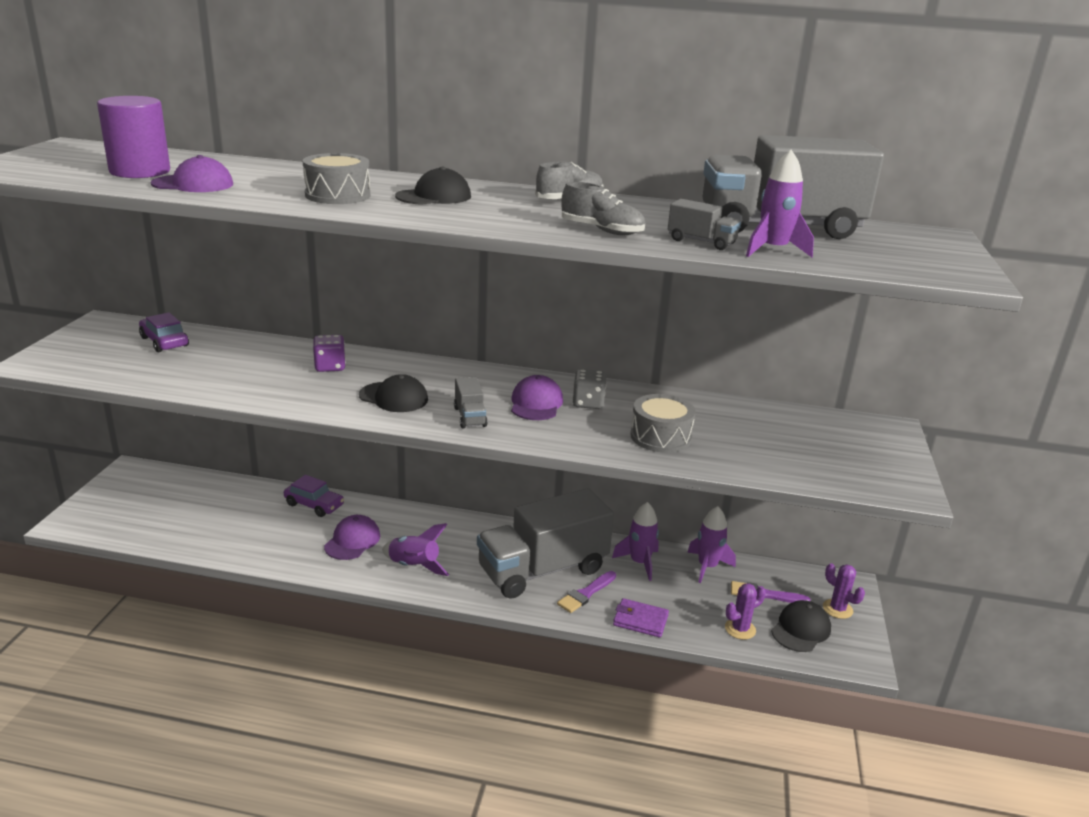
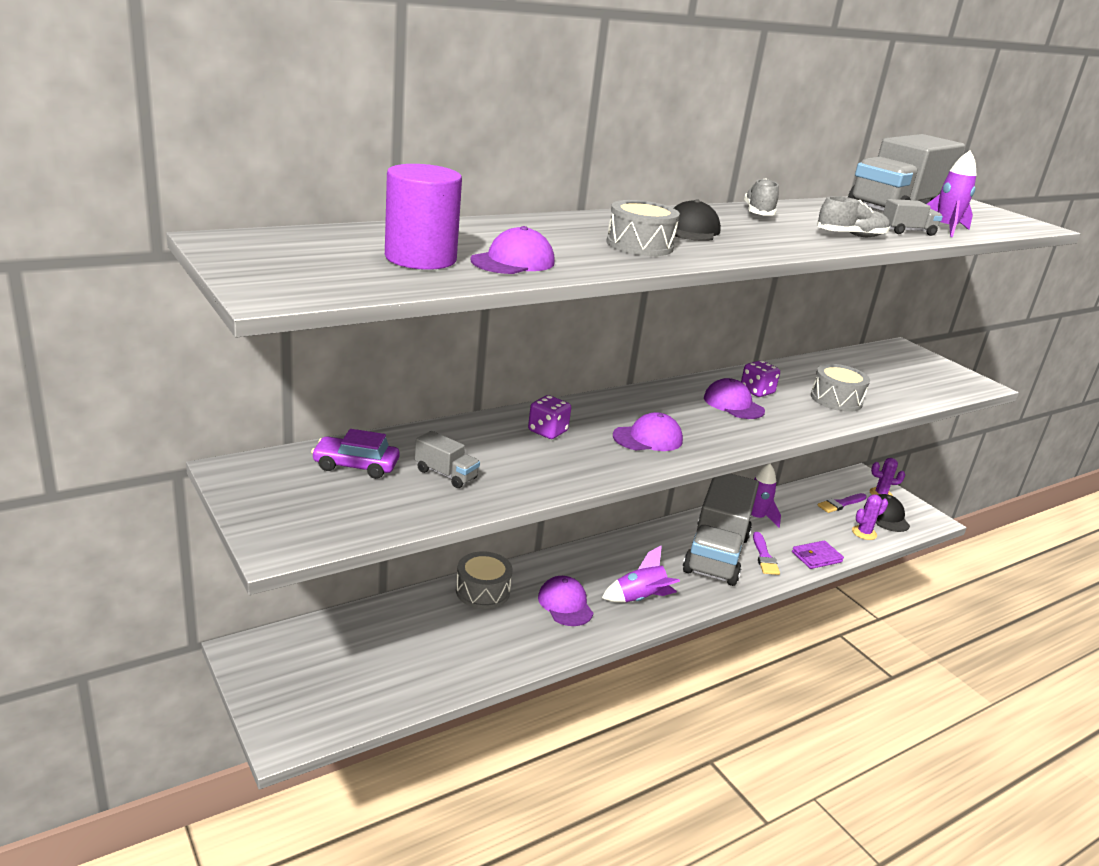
camera: 45 degrees left, 0 degrees up
(314, 505) = (482, 591): purple car -> grey drum
(394, 397) = (648, 438): black cap -> purple cap
(470, 417) = (722, 432): grey truck -> grey truck (446, 474)
(588, 403) = (757, 391): grey dice -> purple dice
(707, 566) = (790, 501): purple rocket -> none
(740, 629) = (864, 533): purple cactus -> purple cactus turned 45 degrees clockwise

